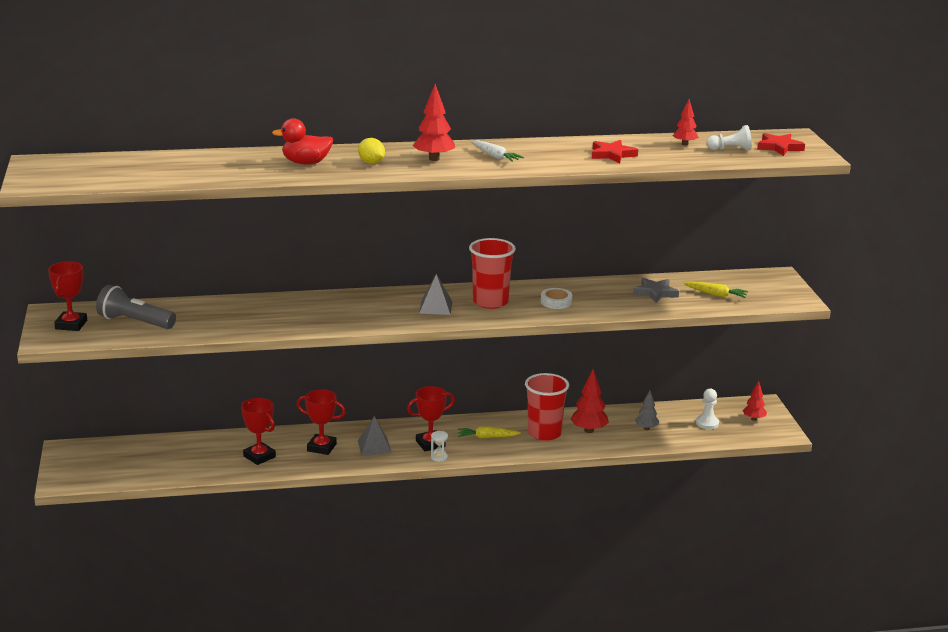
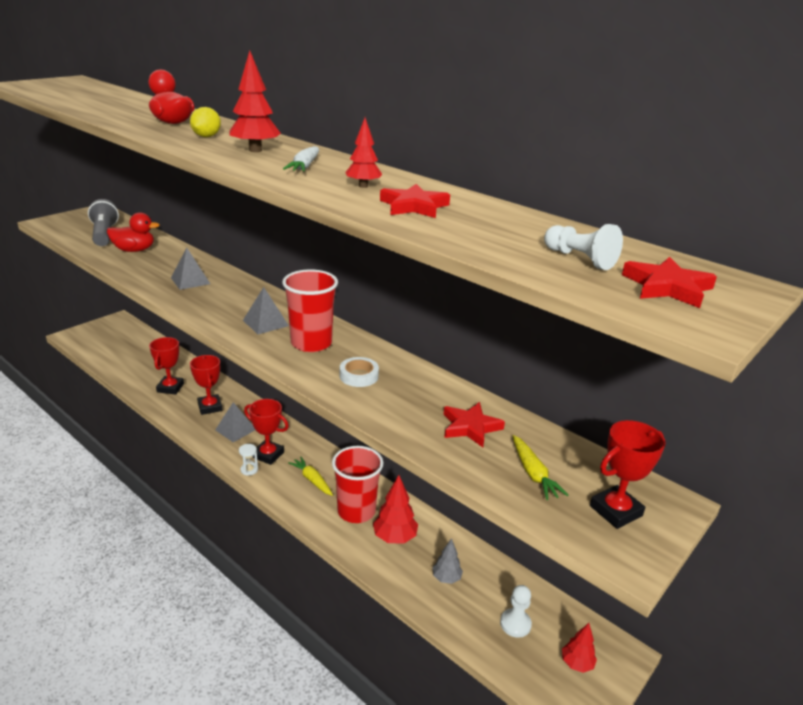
camera: 50 degrees right, 5 degrees up
(71, 325) = (80, 221): red trophy -> red trophy (615, 511)
(201, 318) = (134, 250): none -> red duck
(312, 313) = (190, 281): none -> grey pyramid
(655, 293) = (470, 427): grey star -> red star
(684, 144) = (536, 231): red tree -> red tree (363, 186)

